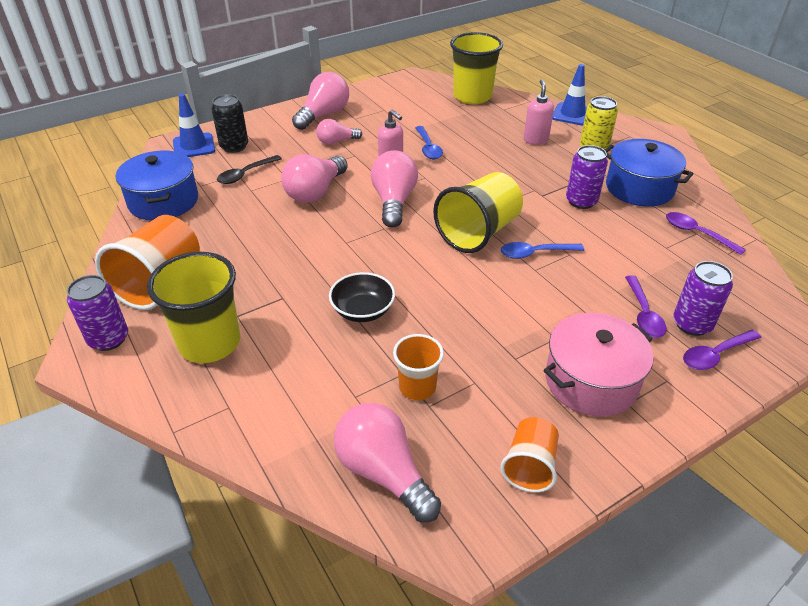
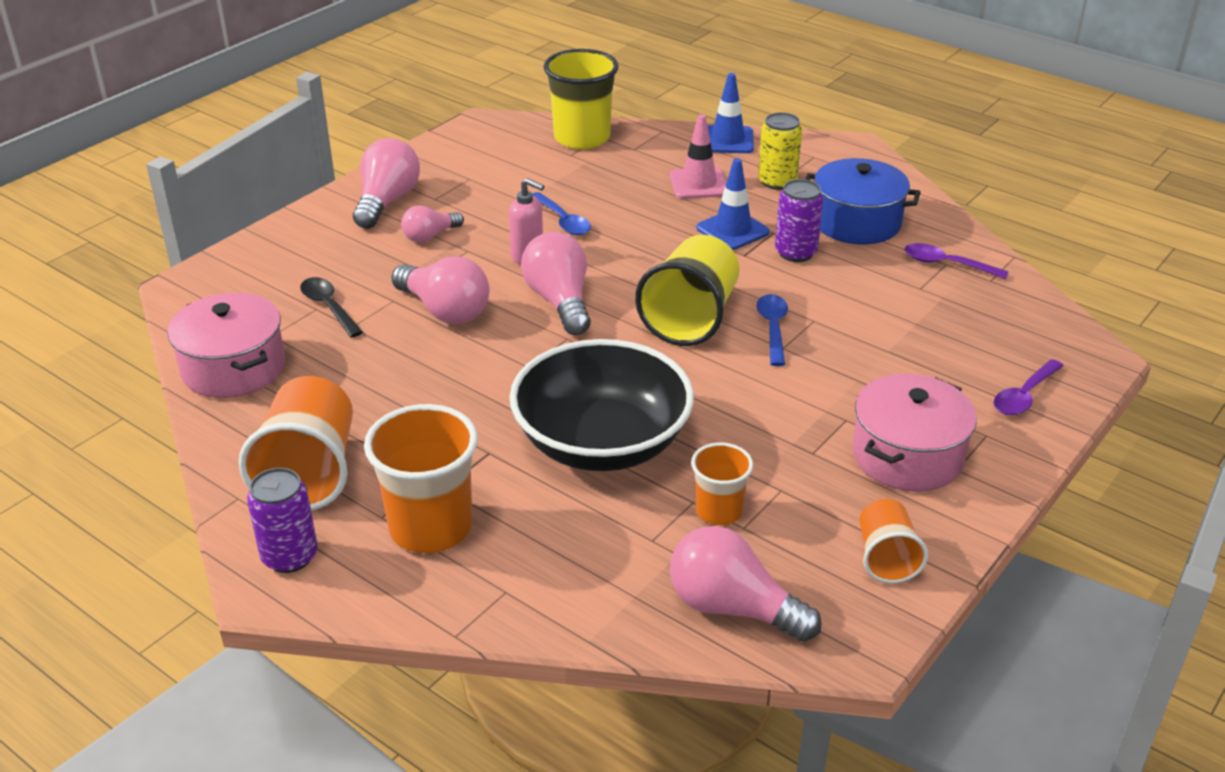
camera: 20 degrees left, 5 degrees down
(163, 201) = (233, 368): blue pot -> pink pot
(194, 146) = (221, 282): blue traffic cone -> blue traffic cone (732, 230)
(209, 343) = (430, 527): yellow cup -> orange cup
(234, 146) = (284, 271): black can -> none
(245, 174) = (328, 307): black spoon -> black spoon turned 120 degrees clockwise
(315, 192) = (445, 310): pink light bulb -> pink light bulb turned 60 degrees counterclockwise
(363, 310) = (602, 443): black bowl -> black bowl, size x2.09
(535, 140) = (698, 184): pink soap dispenser -> pink traffic cone
(535, 253) = (773, 328): blue spoon -> blue spoon turned 120 degrees clockwise
(643, 314) = (930, 370): purple spoon -> none
(692, 324) = (986, 369): purple can -> none

